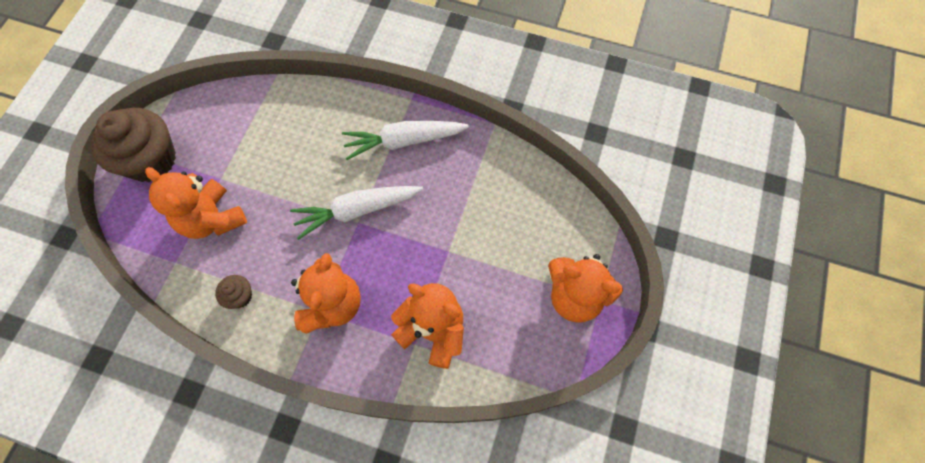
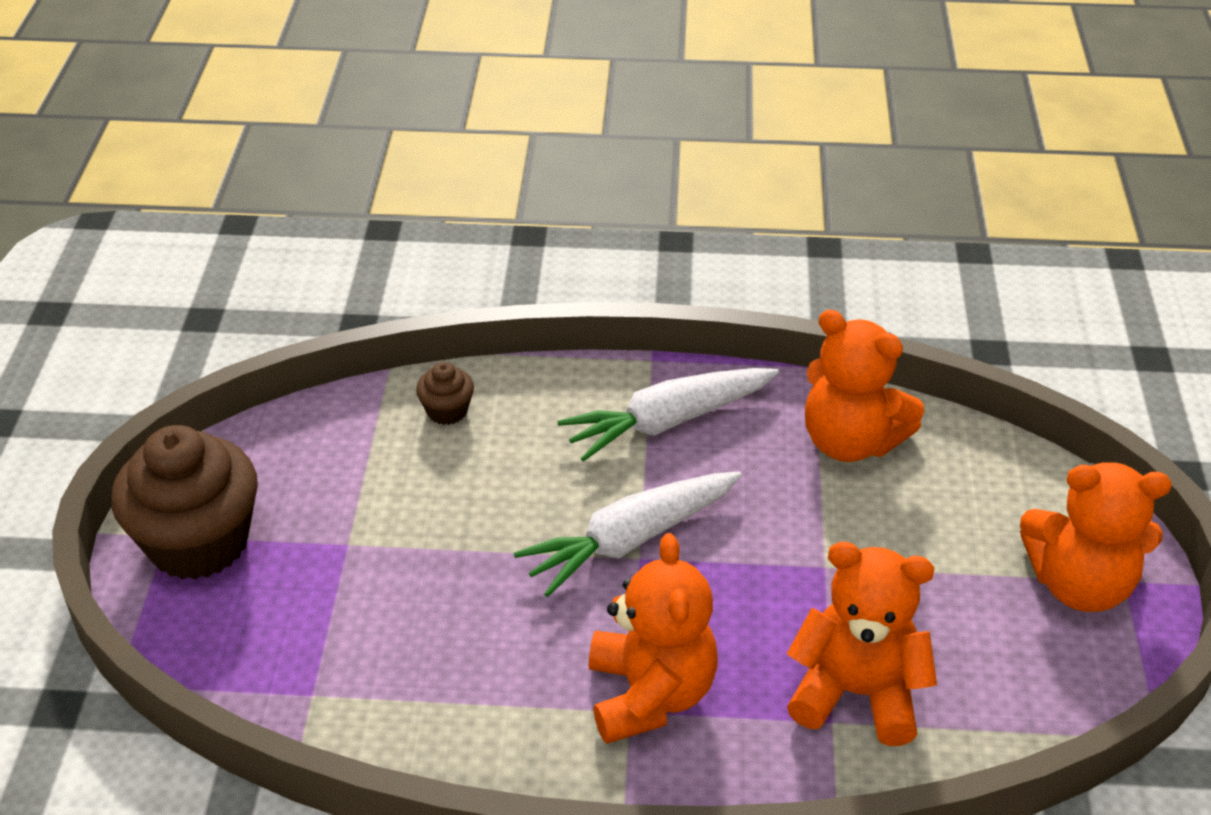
camera: 15 degrees left, 25 degrees down
(212, 219) = (358, 609): orange teddy bear -> orange teddy bear (850, 441)
(240, 296) = (465, 720): brown cupcake -> brown cupcake (447, 411)

